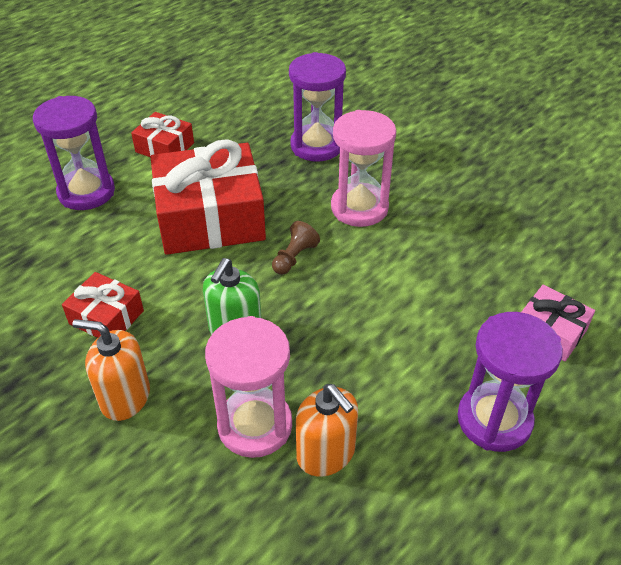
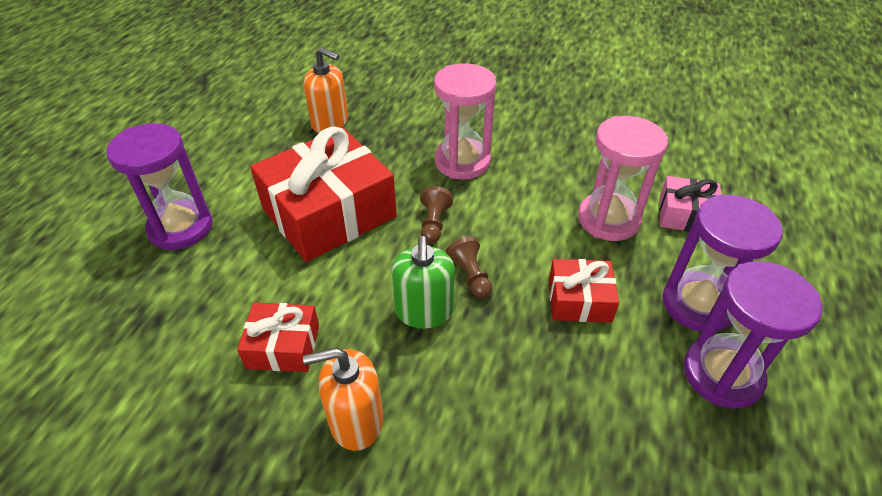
camera: 25 degrees left, 0 degrees up
(165, 147) = (239, 160): red gift -> red gift (579, 300)
(255, 425) = (503, 394): pink hourglass -> pink hourglass (608, 219)
(295, 315) = (470, 276): none -> brown pawn
(316, 146) = (387, 119): purple hourglass -> purple hourglass (722, 374)
(326, 453) = (584, 393): orange soap dispenser -> orange soap dispenser (330, 123)

